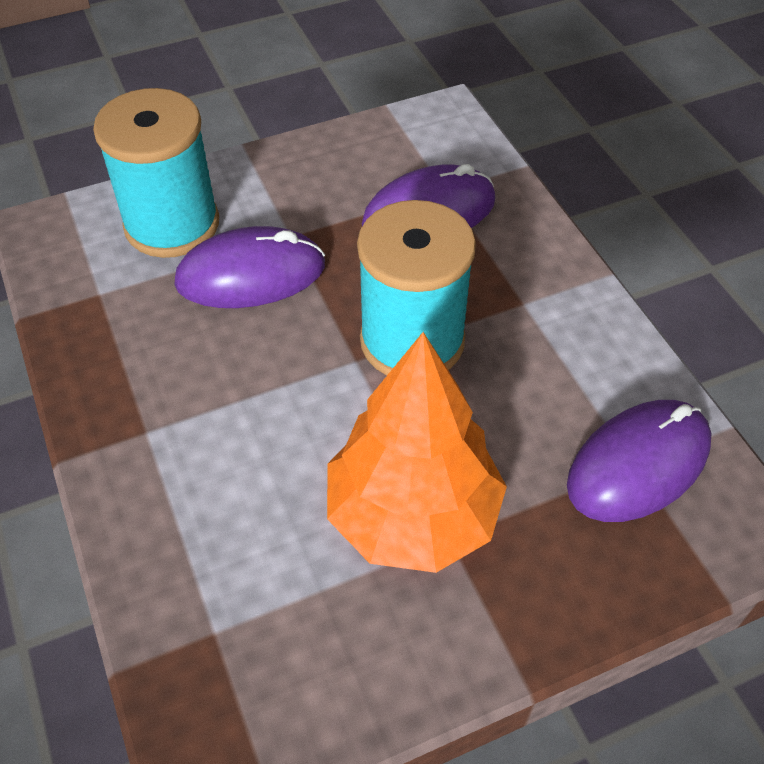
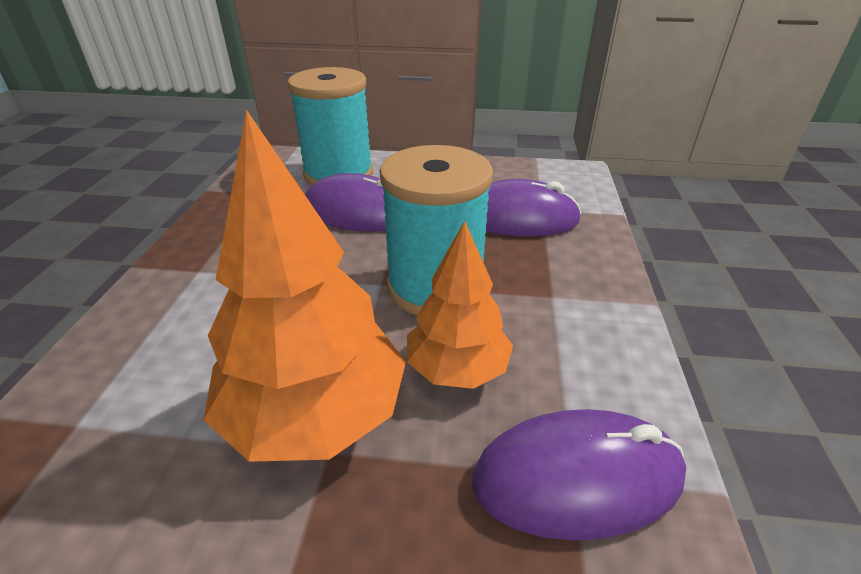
camera: 30 degrees right, 15 degrees down
(494, 417) = (457, 368): none -> orange tree

